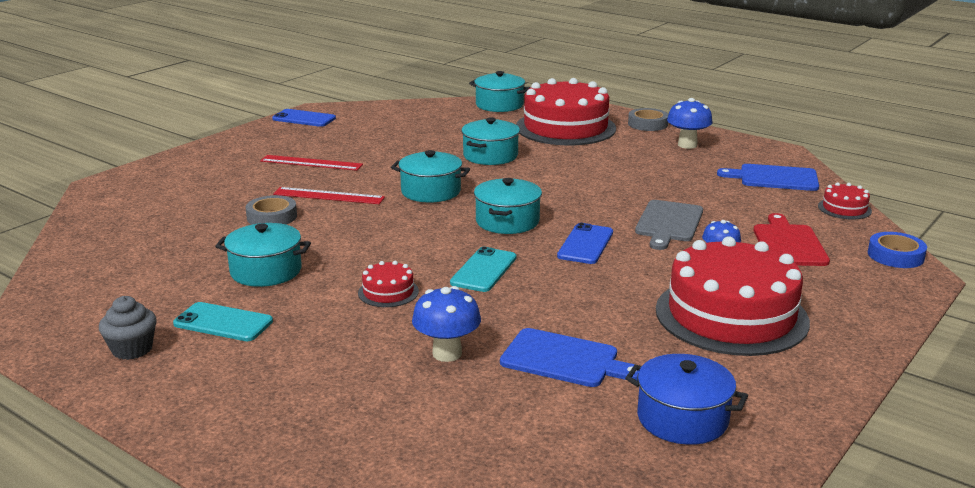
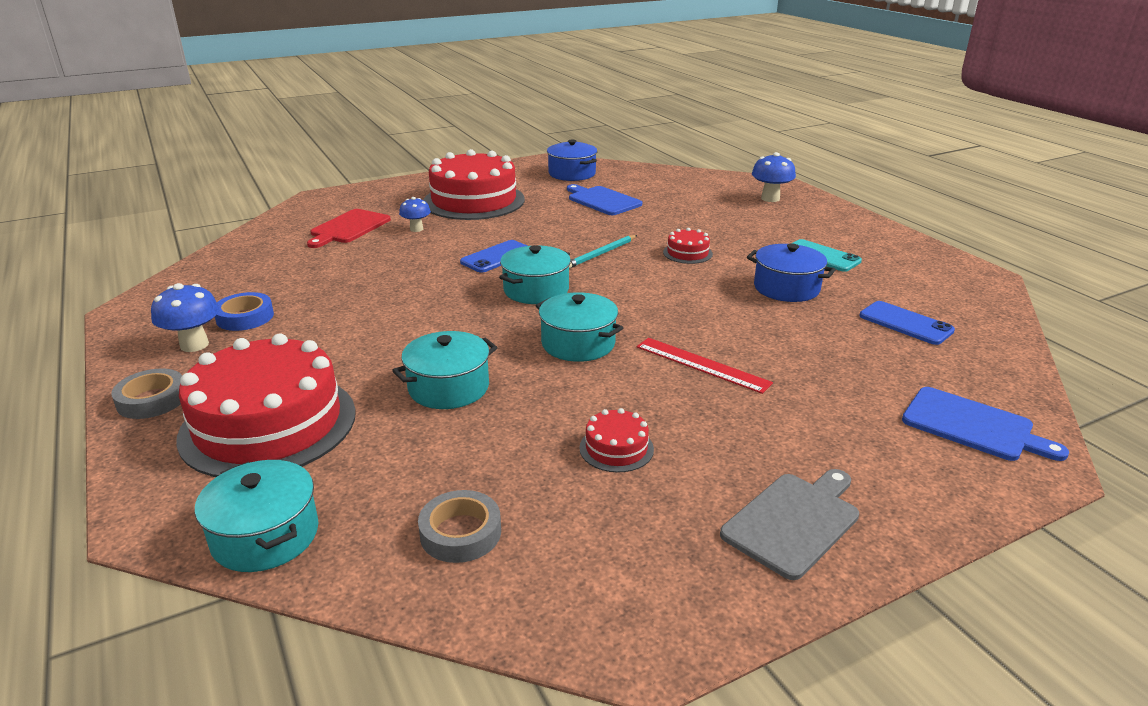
camera: 155 degrees left, 5 degrees up
(132, 349) = (887, 252): grey cupcake -> none
(266, 271) = (786, 288): turquoise pot -> blue pot
(272, 217) = (776, 348): grey tape -> grey tape (460, 533)
(304, 119) = (683, 606): blue phone -> blue phone (905, 323)
(311, 163) = (707, 438): red ruler -> none
(447, 353) = (670, 214): blue mushroom -> blue mushroom (770, 198)
(484, 270) = (601, 254): turquoise phone -> turquoise pencil
(668, 223) = (402, 260): grey cutting board -> grey cutting board (794, 521)
(774, 178) = (219, 280): blue cutting board -> blue cutting board (972, 426)
(844, 208) = (242, 242): red cake -> red cake (616, 448)
(895, 255) = (300, 208): blue tape -> blue tape (245, 317)

